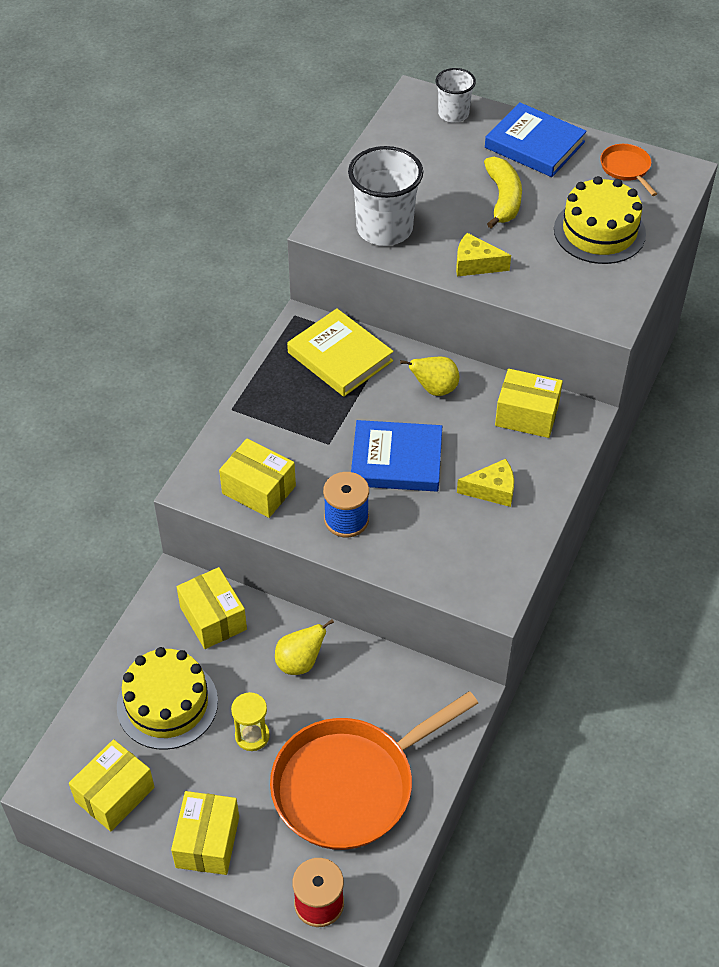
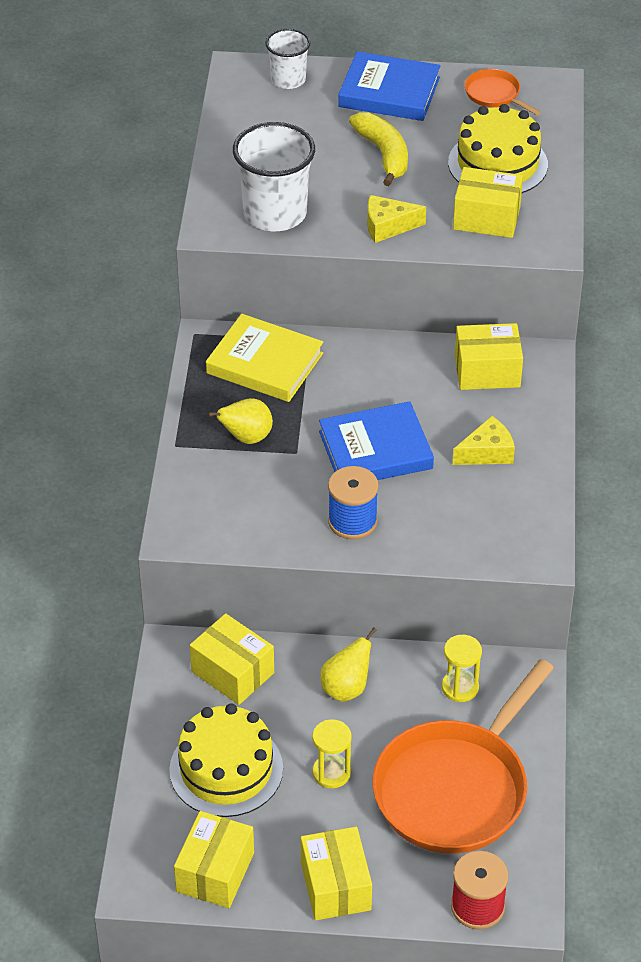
camera: 20 degrees left, 5 degrees down
(259, 489) = (246, 517): yellow box -> yellow box (486, 218)
(396, 692) = (460, 687): none -> yellow hourglass
(434, 389) = (380, 370): yellow pear -> yellow pear (246, 438)

